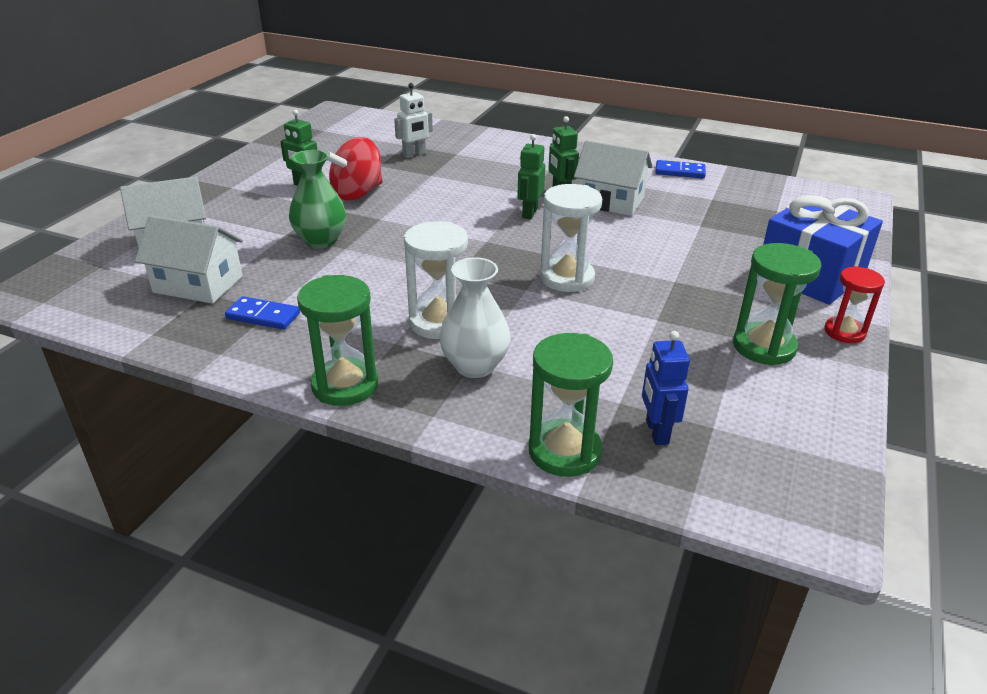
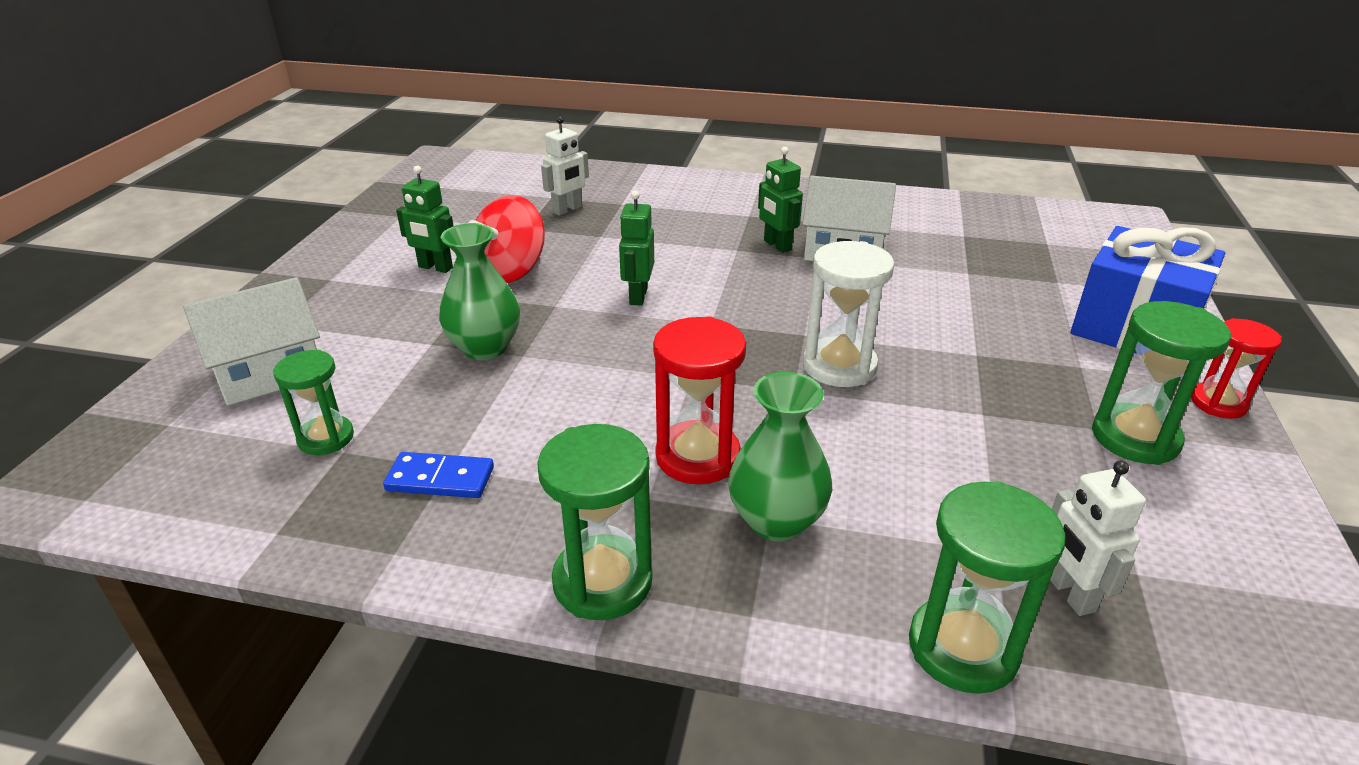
camera: 10 degrees left, 0 degrees up
(198, 284) = (326, 438): white house -> green hourglass
(439, 322) = (697, 457): white hourglass -> red hourglass
(475, 366) = (776, 521): white vase -> green vase
(529, 213) = (750, 277): green robot -> green robot (637, 296)
(656, 432) = (1069, 594): blue robot -> white robot
(680, 172) = (908, 203): blue domino -> none

